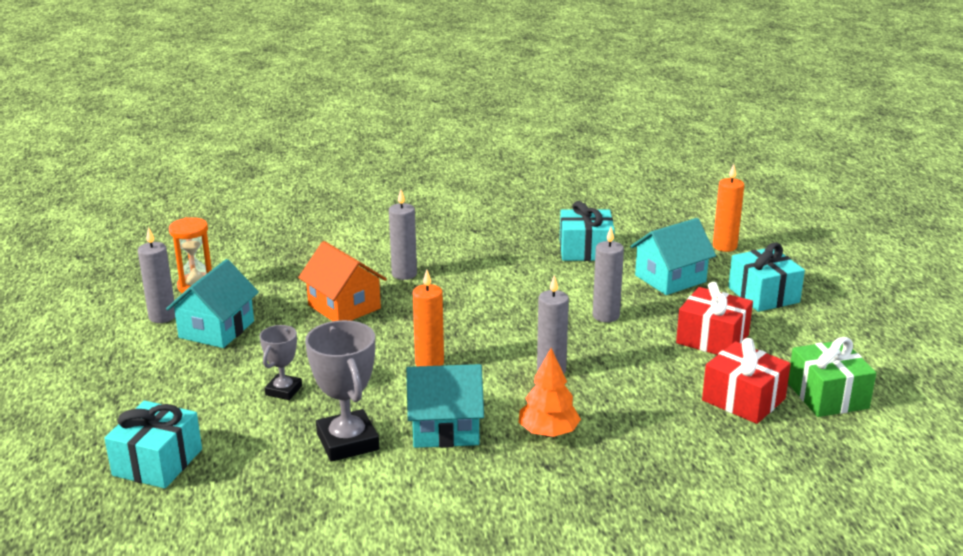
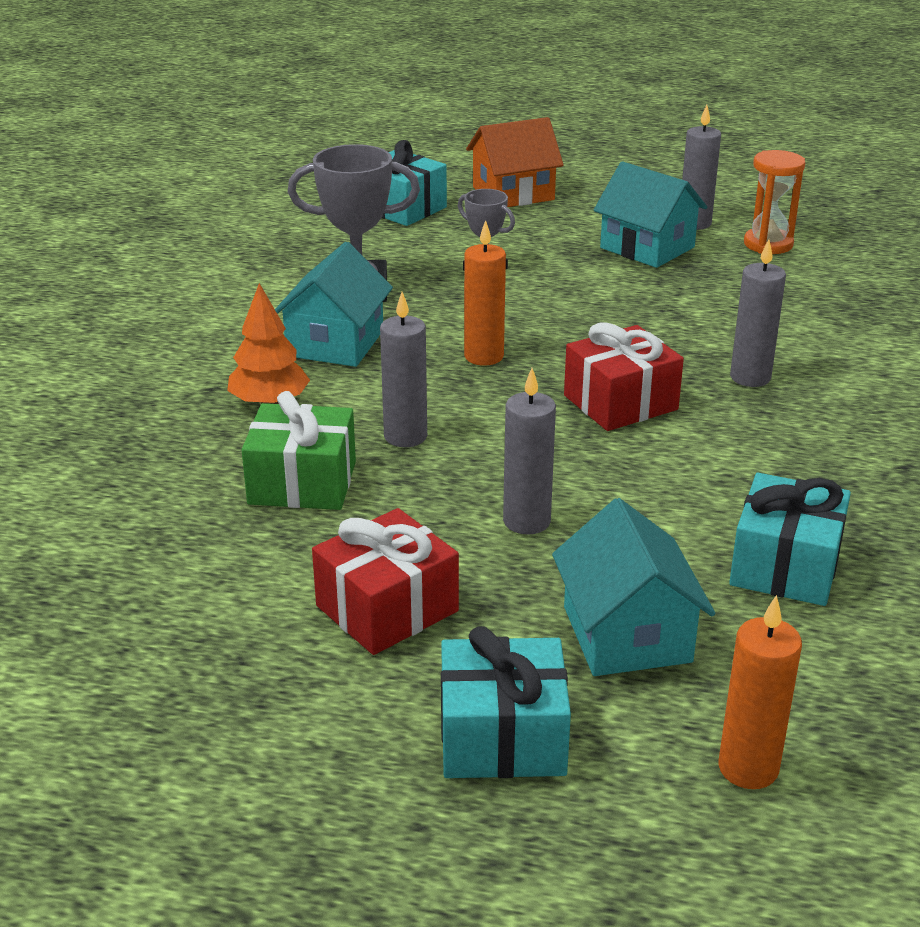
camera: 110 degrees right, 5 degrees up
(344, 307) = (667, 323): orange house -> orange house (513, 193)
(743, 399) = (203, 577): red gift -> red gift (620, 402)
(827, 396) = (137, 669): green gift -> green gift (302, 483)

